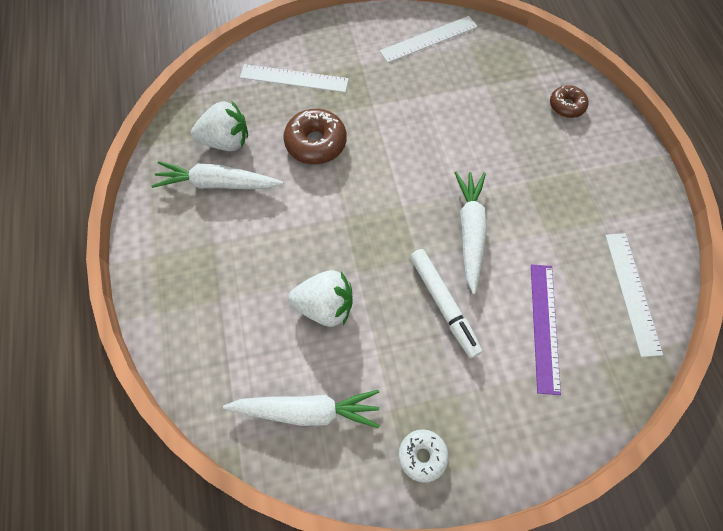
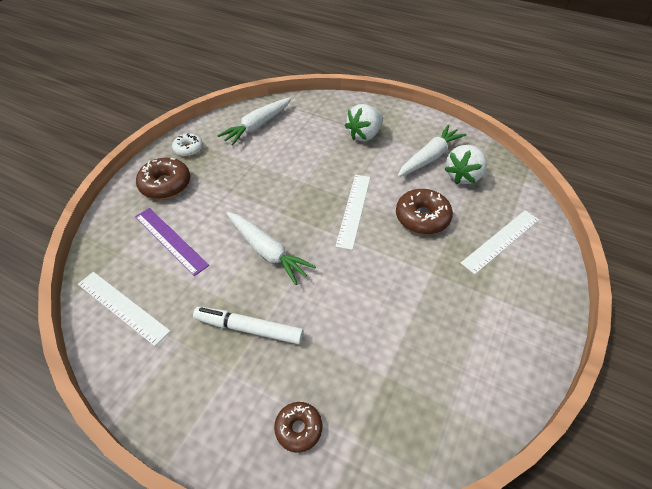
camera: 130 degrees right, 15 degrees down
(325, 306) = (300, 158): white strawberry -> white strawberry (364, 135)
(429, 39) = (483, 373): white ruler -> white ruler (353, 210)
(443, 304) = (241, 204): white marker -> white marker (249, 328)
(495, 415) = (165, 184): none -> brown donut

